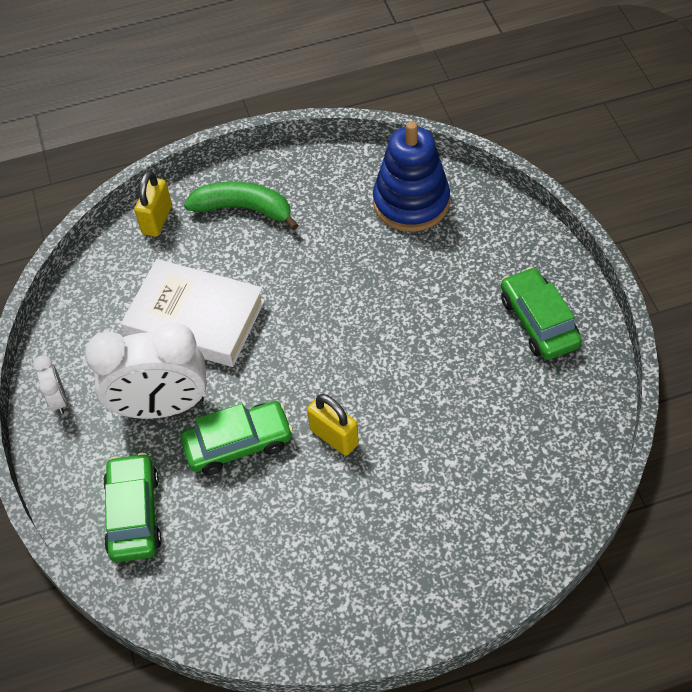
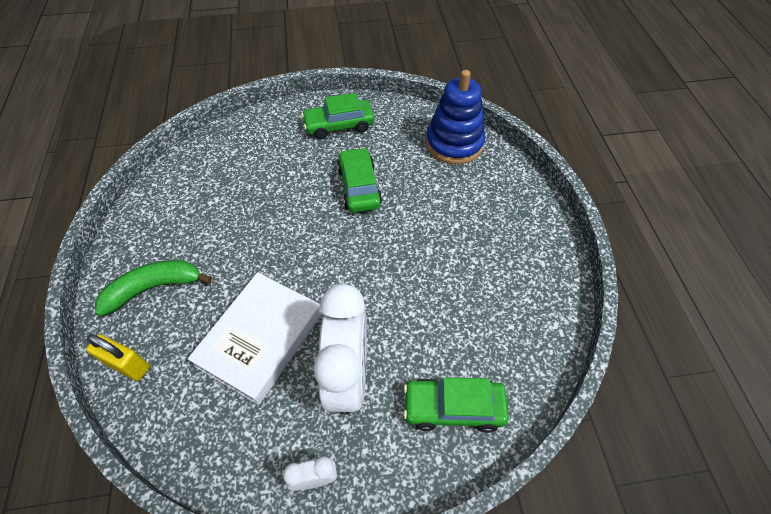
camera: 85 degrees left, 0 degrees up
(238, 444) = (398, 316): green car -> green car (359, 187)
(244, 209) = (154, 288): green banana -> green banana turned 45 degrees clockwise
(334, 437) = (404, 250): yellow padlock -> none
(411, 202) = (207, 174): blue stacking toy -> blue stacking toy (454, 143)

